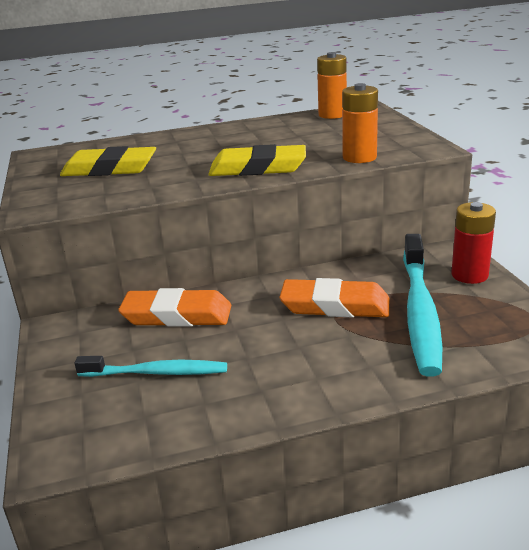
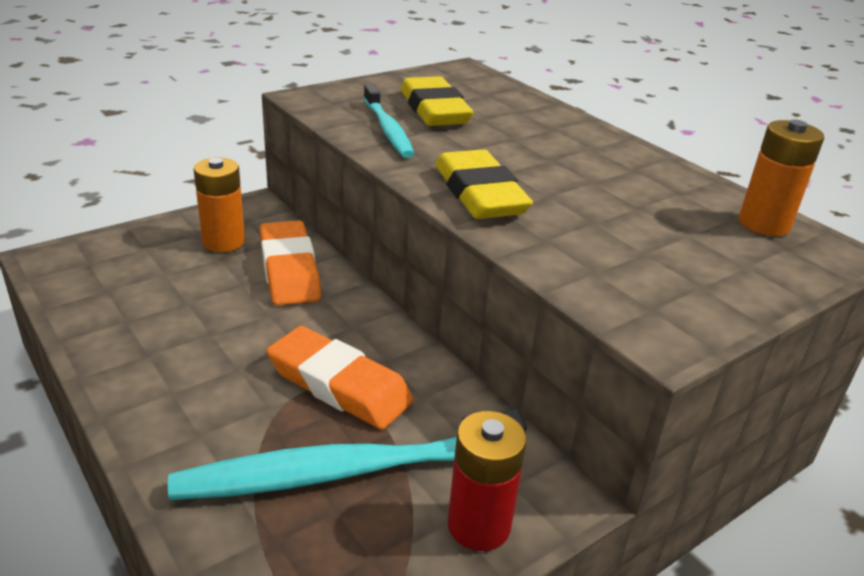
camera: 65 degrees right, 5 degrees up
(156, 372) = (177, 280): turquoise toothbrush -> turquoise toothbrush (388, 129)
(335, 305) = (339, 384): orange eraser -> orange eraser turned 45 degrees counterclockwise
(359, 157) = (567, 267): orange battery -> orange battery (224, 242)

